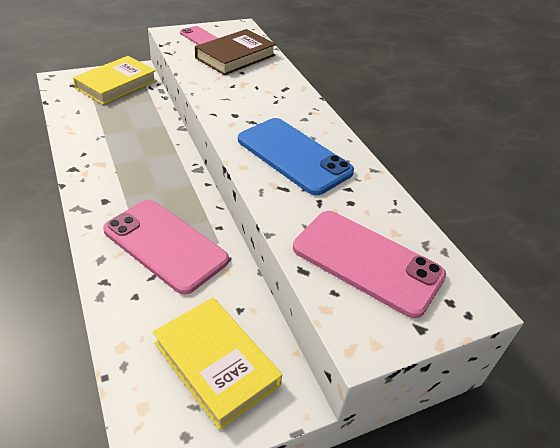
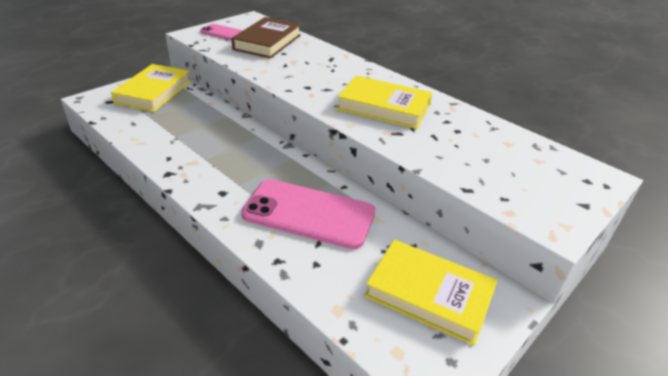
camera: 20 degrees left, 5 degrees down
(293, 156) = (384, 107): blue phone -> yellow book
(367, 262) = (507, 170): pink phone -> none

